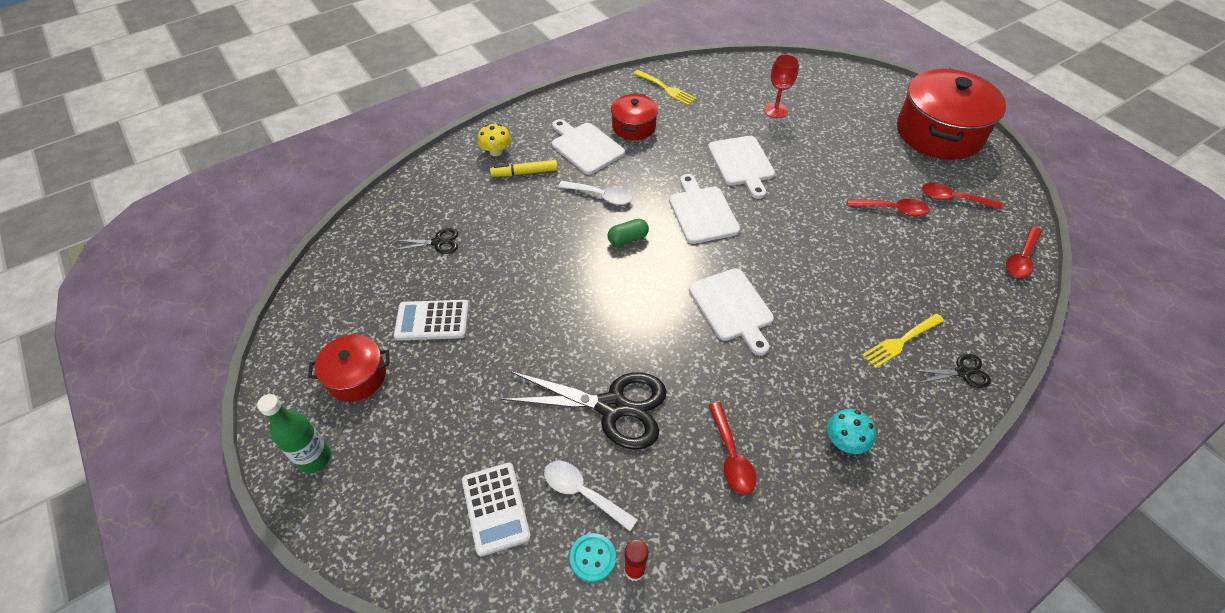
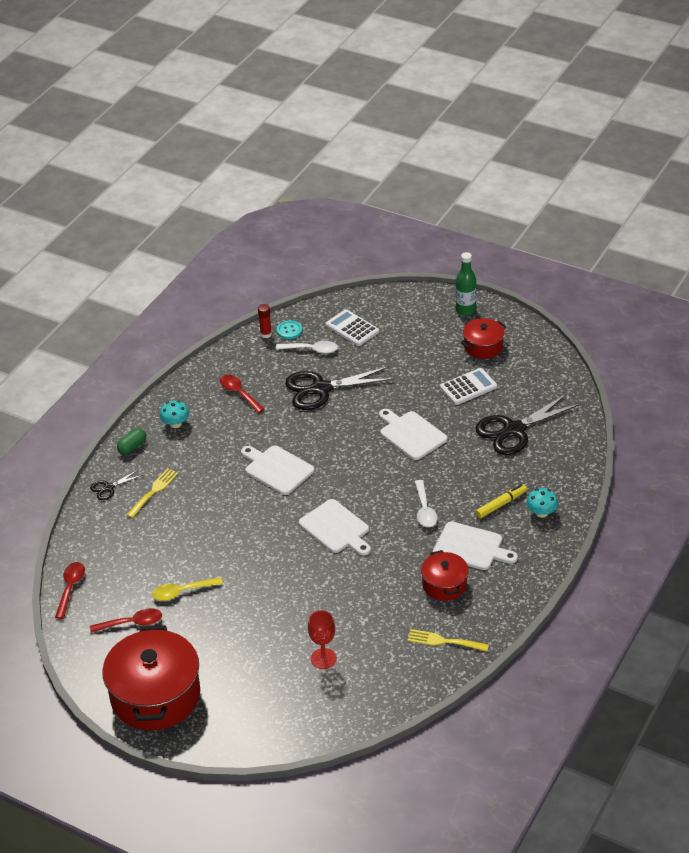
camera: 155 degrees right, 10 degrees down
(438, 242) = (514, 430): black scissors -> black scissors, size x2.12
(496, 151) = (541, 513): yellow mushroom -> turquoise mushroom
(600, 196) = (424, 510): white spoon -> white spoon turned 90 degrees counterclockwise
(627, 239) = (379, 486): green capsule -> green capsule (132, 447)
(742, 163) = (326, 585): white cutting board -> white cutting board (411, 434)
(892, 209) = (182, 592): red spoon -> yellow spoon

